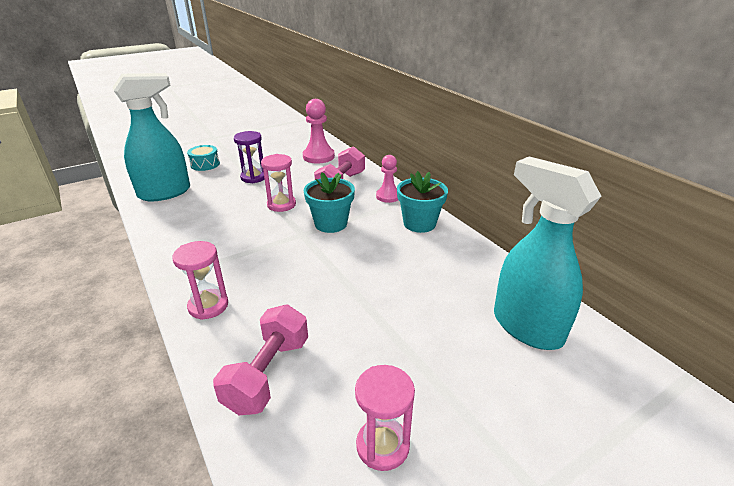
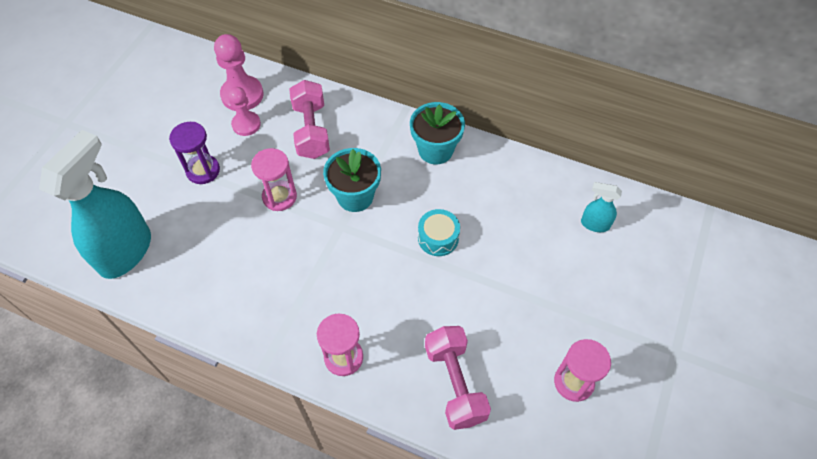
camera: 35 degrees left, 25 degrees up
(205, 164) = (116, 179): turquoise drum -> turquoise drum (438, 238)
(388, 196) = (375, 125): pink pawn -> pink pawn (246, 124)
(526, 327) = (594, 224): turquoise spray bottle -> turquoise spray bottle, size x0.45

